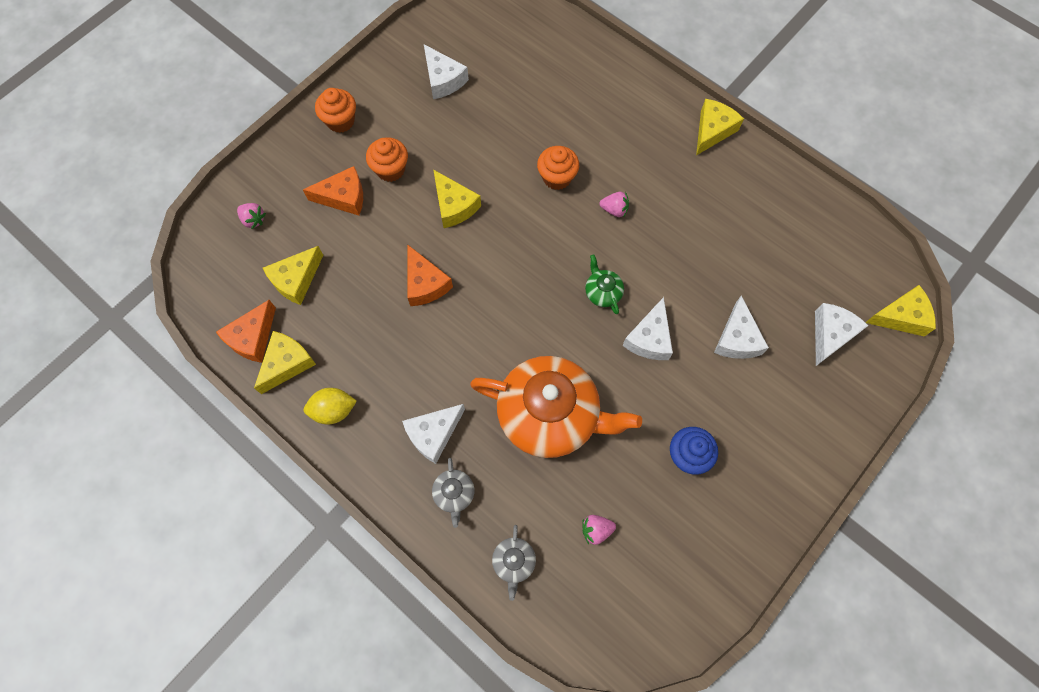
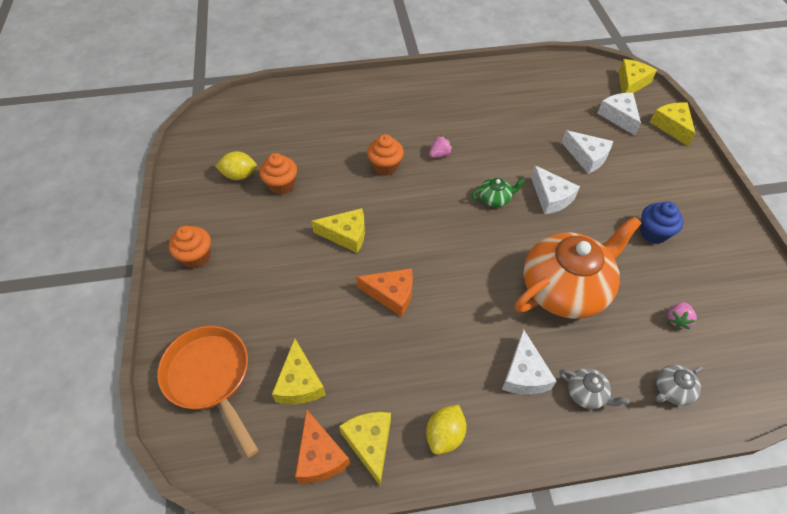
camera: 50 degrees left, 15 degrees down
(253, 220) = (211, 378): pink strawberry -> orange pan
(343, 197) = (263, 298): orange cheese -> none
(390, 169) = (274, 253): orange cupcake -> orange cupcake (281, 185)
(443, 79) = (239, 175): white cheese -> yellow lemon
(513, 562) = (672, 390): grey teapot -> grey teapot turned 105 degrees clockwise
(602, 292) = (495, 198): green teapot -> green teapot turned 150 degrees clockwise
(712, 131) = (432, 78): yellow cheese -> yellow cheese (671, 126)

